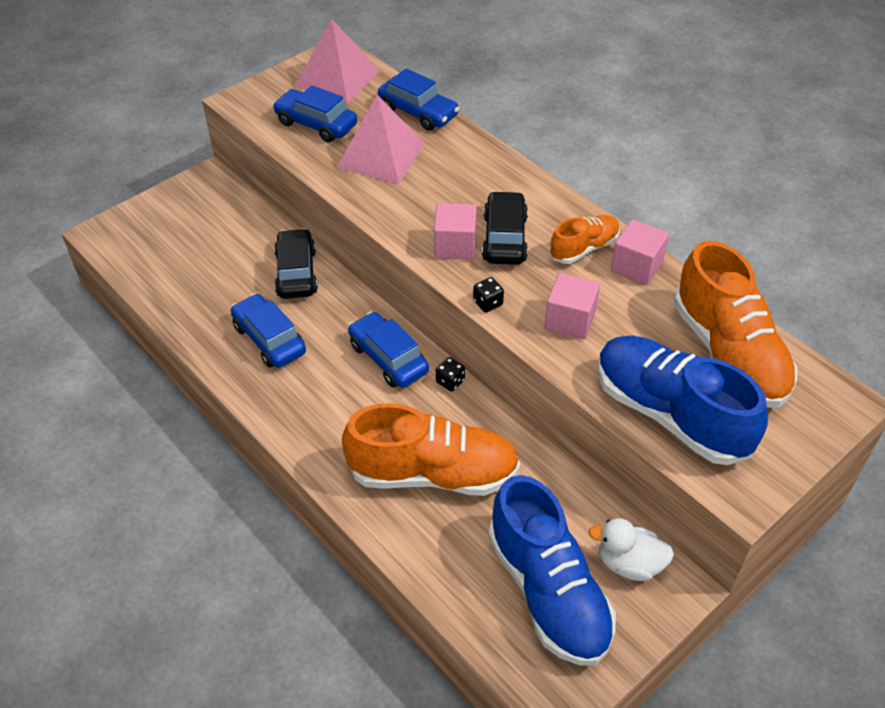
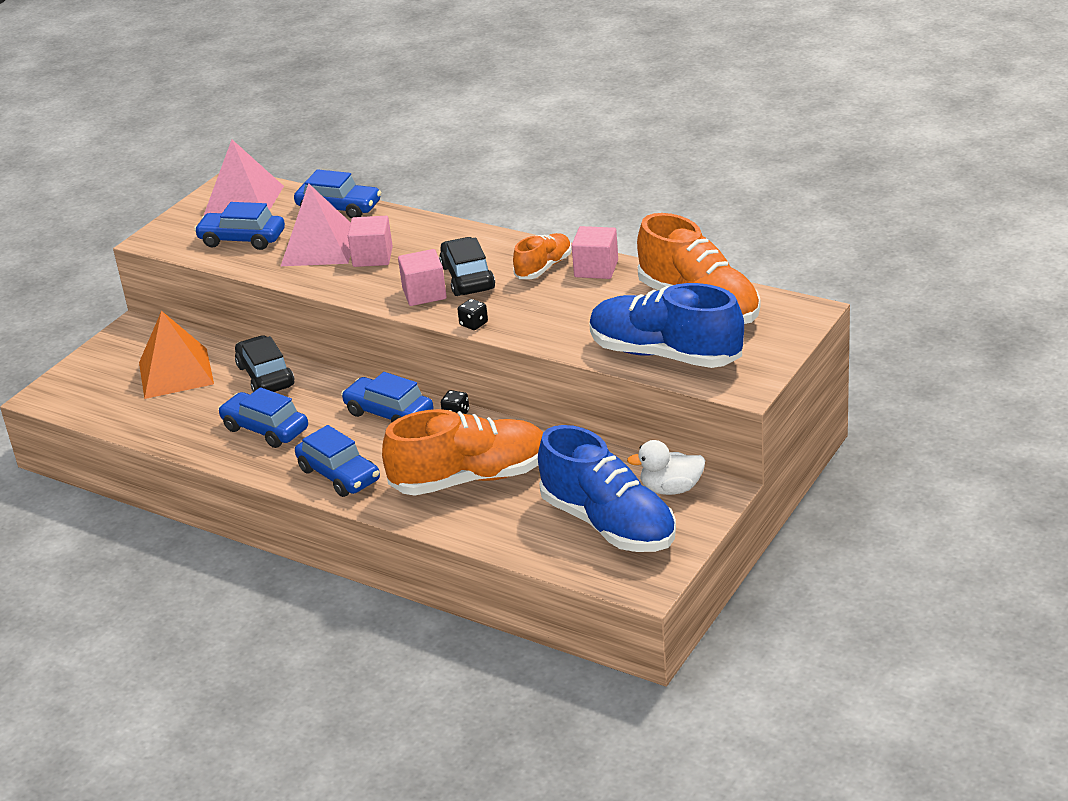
camera: 15 degrees left, 15 degrees down
(221, 243) = (175, 373): none -> orange pyramid
(312, 423) = (339, 475): none -> blue car
(570, 320) = (552, 317): pink cube -> pink cube (372, 257)

